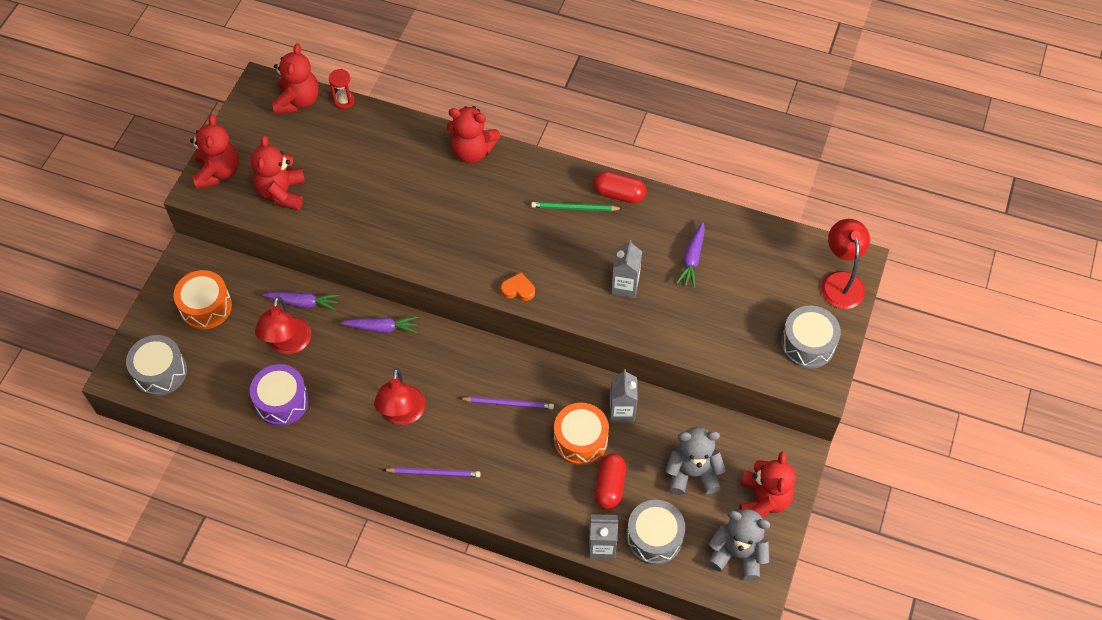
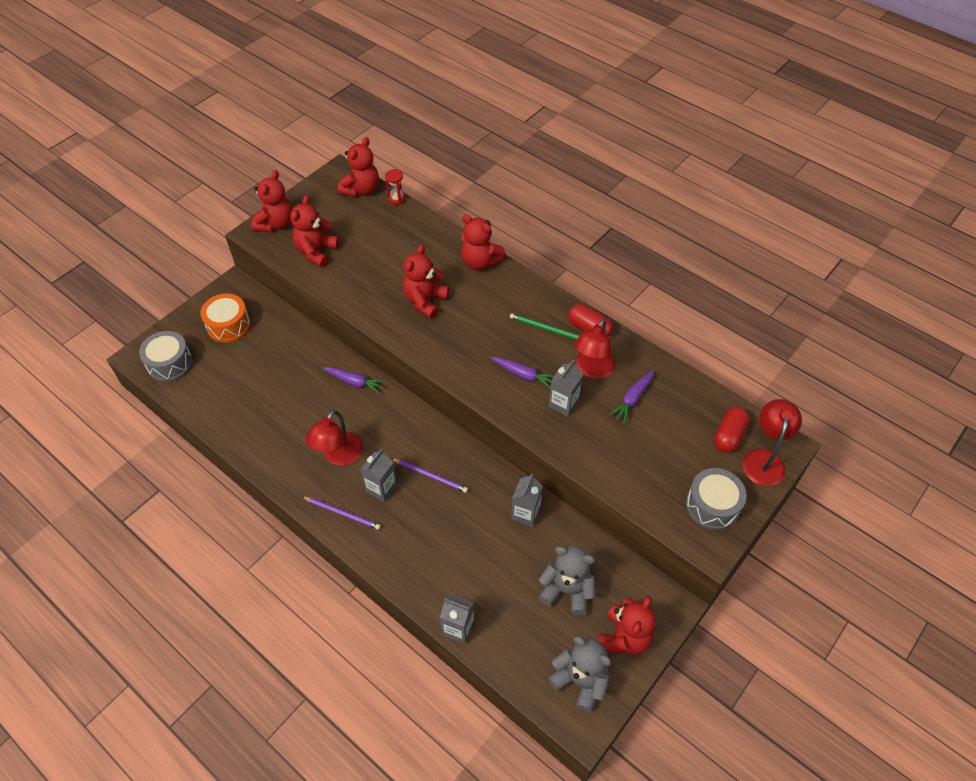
camera: 20 degrees right, 5 degrees down
(282, 401) = (249, 415): purple drum -> none
(288, 344) = (276, 372): red lamp -> red lamp (592, 370)
(303, 303) = (303, 344): purple carrot -> purple carrot (524, 375)
(431, 215) = (425, 301): none -> red teddy bear
(463, 433) = (381, 488): none -> grey carton
(518, 289) = (470, 380): orange heart -> none
(580, 440) = (479, 527): orange drum -> none
(610, 486) = (487, 576): red capsule -> red capsule (729, 436)
(654, 537) = (509, 637): grey drum -> none

